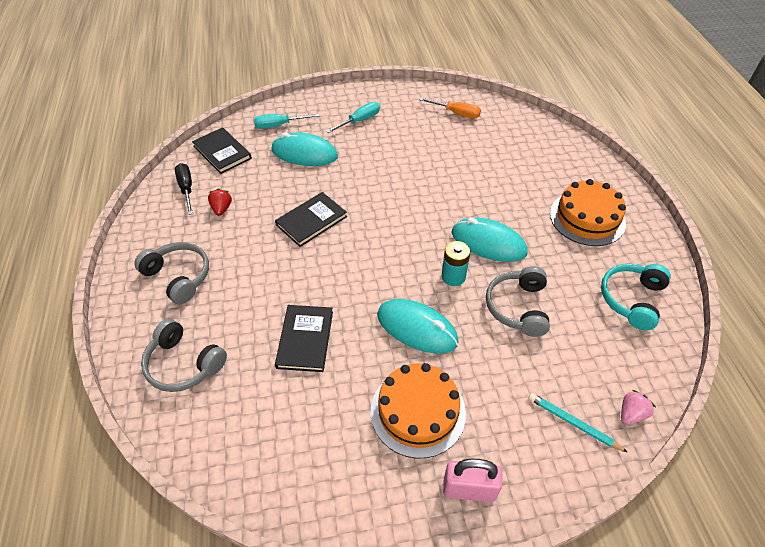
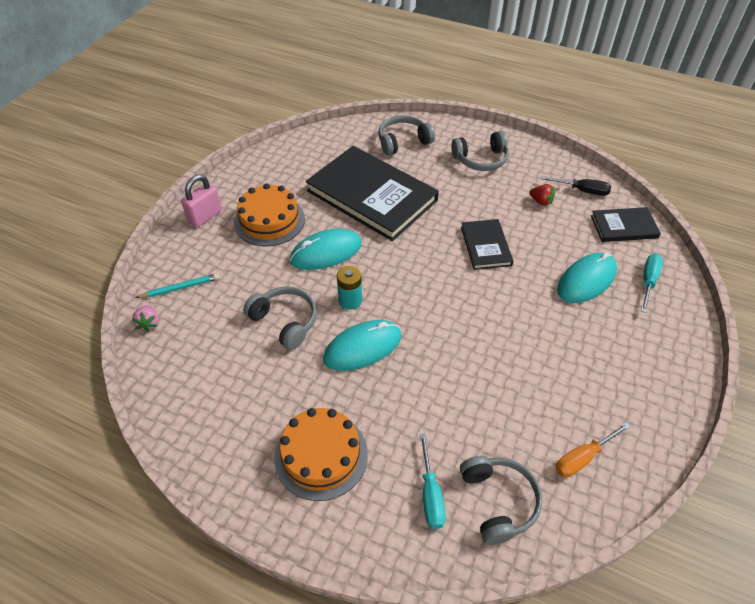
camera: 125 degrees right, 0 degrees up
(305, 339) = (371, 196): black book -> black book, size x2.02
(359, 121) = (620, 351): turquoise screwdriver -> turquoise screwdriver (430, 494)
(520, 133) = (498, 501): none -> grey headphones
(631, 299) = (213, 407): turquoise headphones -> none

